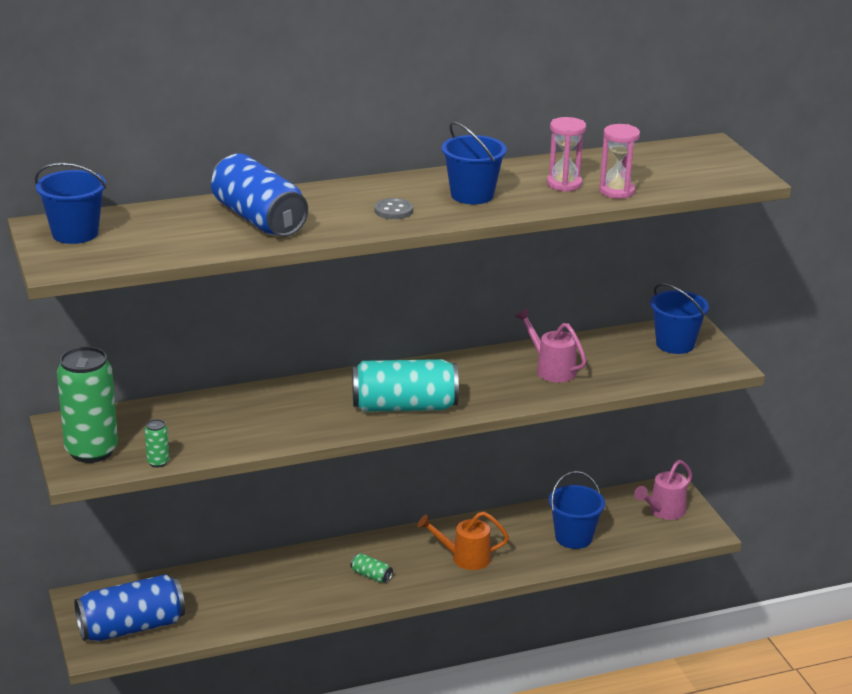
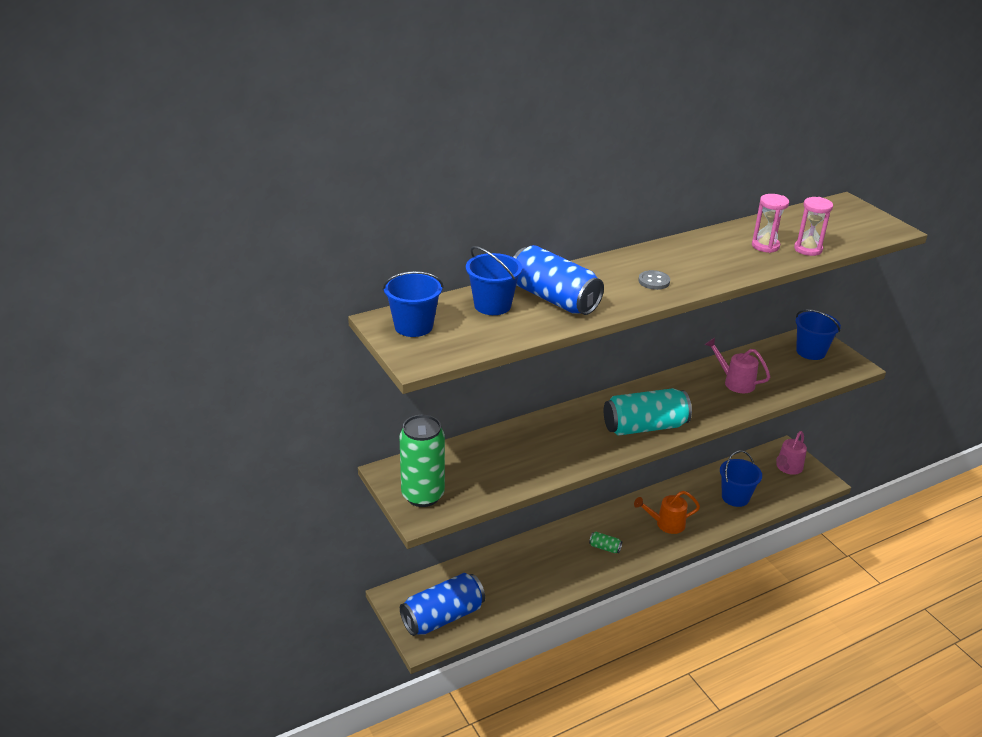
camera: 10 degrees left, 5 degrees up
(158, 462) = (480, 500): green can -> none
(472, 195) = (704, 262): blue bucket -> blue bucket (492, 305)

